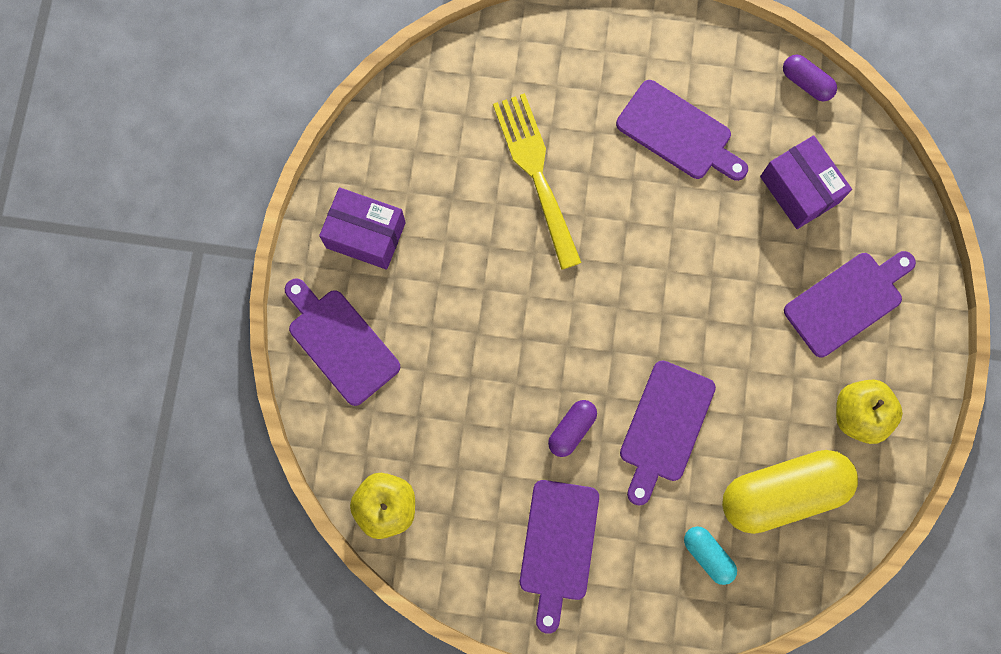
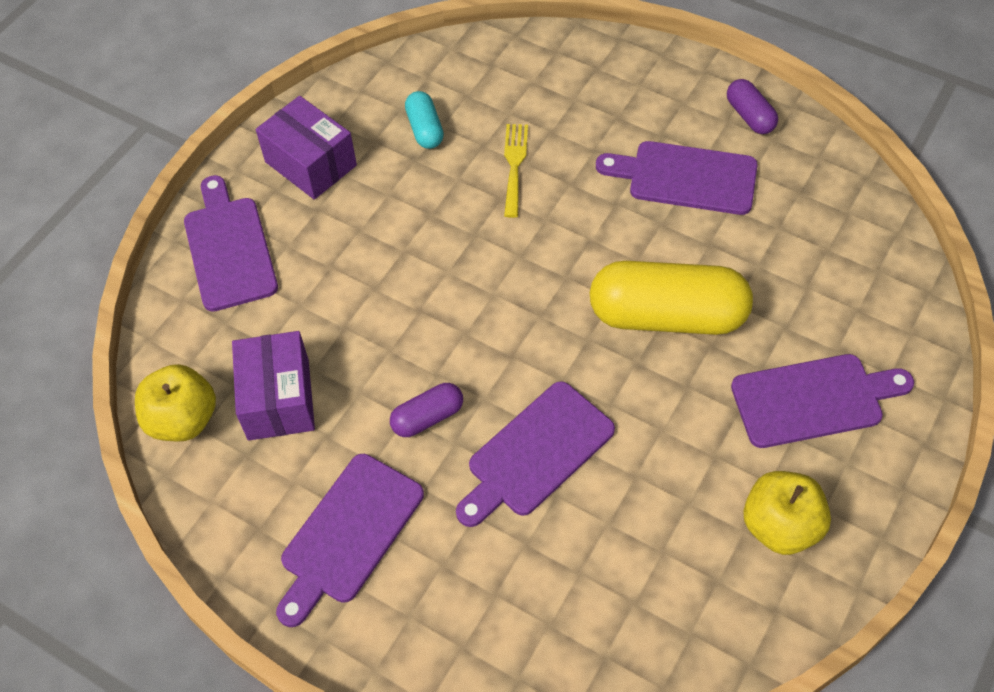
camera: 25 degrees right, 20 degrees down
(536, 173) = (514, 165): yellow fork -> yellow fork, size x0.56
(678, 133) = (685, 177): purple cutting board -> purple cutting board turned 135 degrees clockwise
(708, 555) = (521, 614): turquoise capsule -> turquoise capsule (425, 129)
(782, 493) = (646, 579): yellow capsule -> yellow capsule (667, 316)
(799, 190) = (800, 271): purple box -> purple box (278, 399)
(806, 83) = (850, 176): purple capsule -> purple capsule (749, 116)

